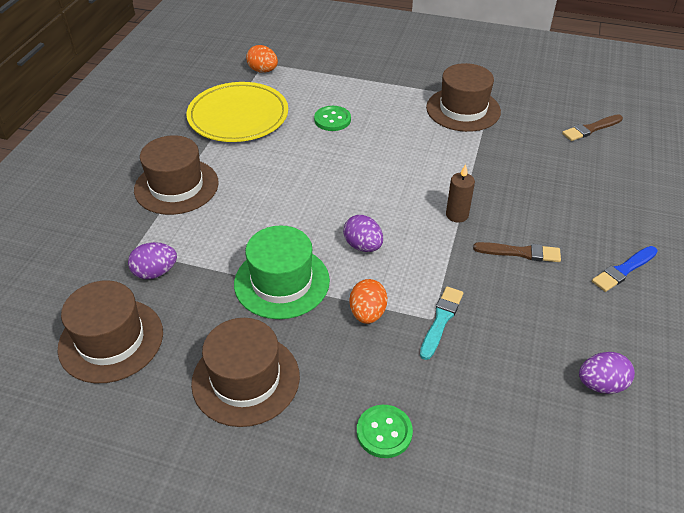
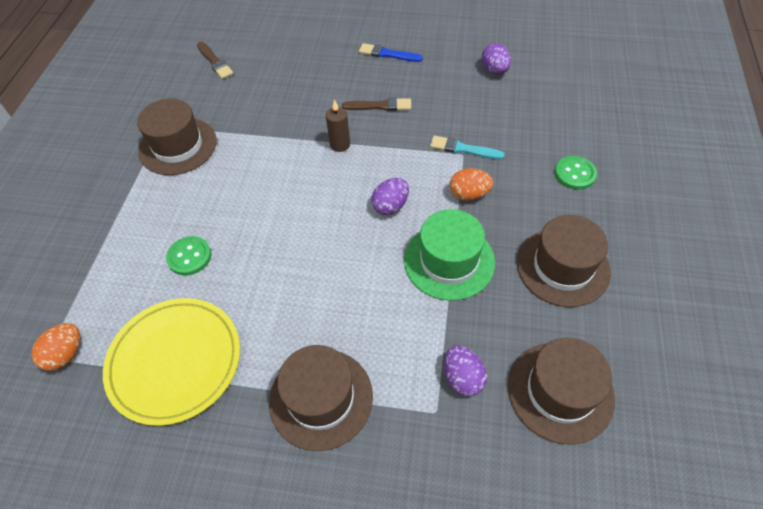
camera: 95 degrees left, 10 degrees up
(520, 252) = (380, 106): brown brush -> brown brush turned 90 degrees clockwise
(623, 270) = (388, 54): blue brush -> blue brush turned 150 degrees clockwise

